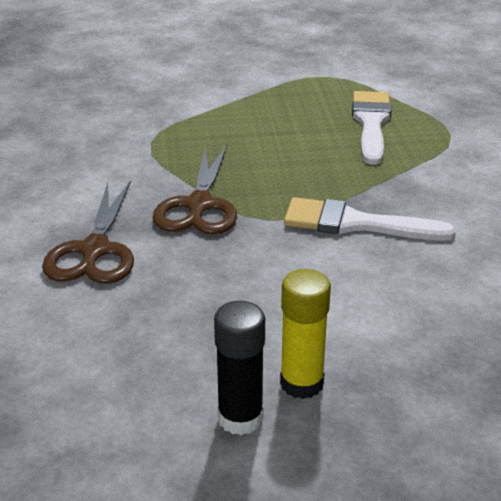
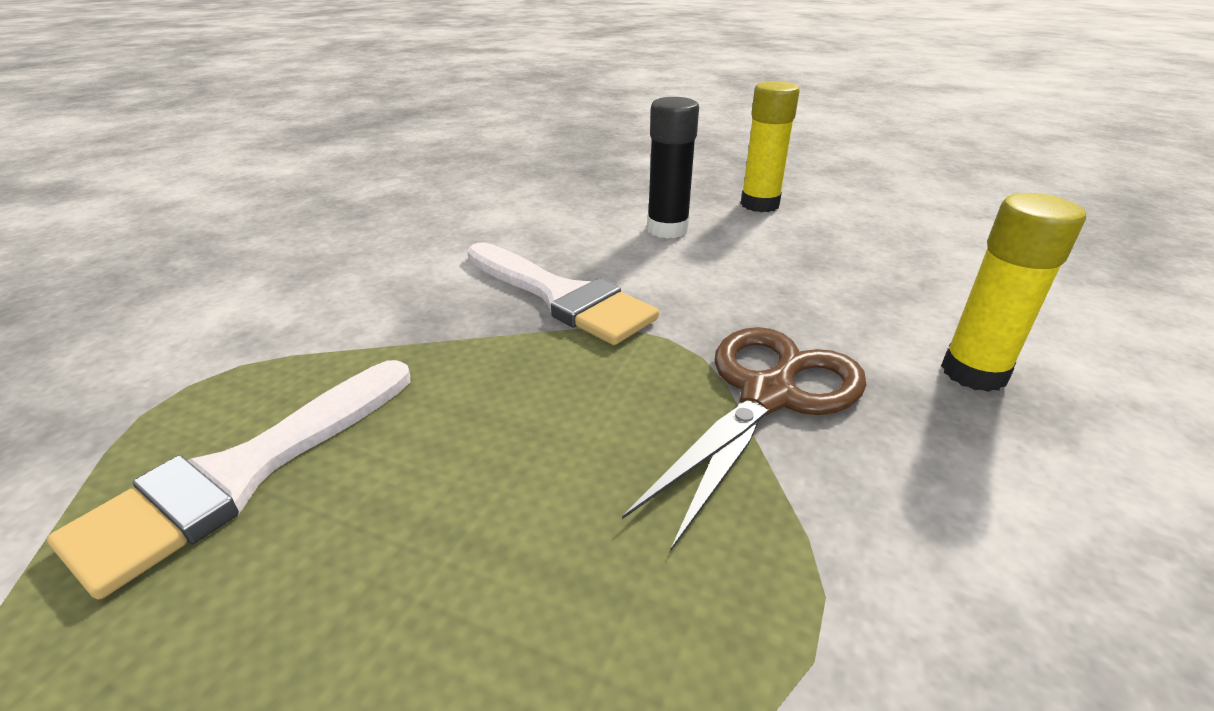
camera: 150 degrees left, 0 degrees up
(95, 250) = (973, 373): brown scissors -> yellow glue stick
(240, 418) = (824, 201): black glue stick -> black glue stick (667, 229)

